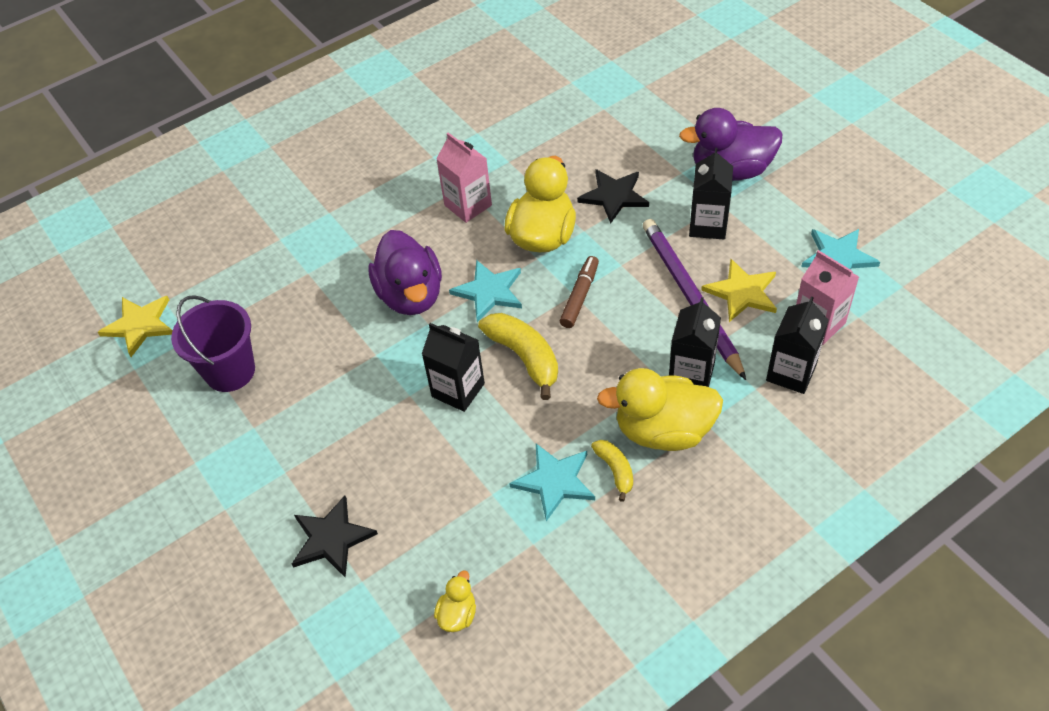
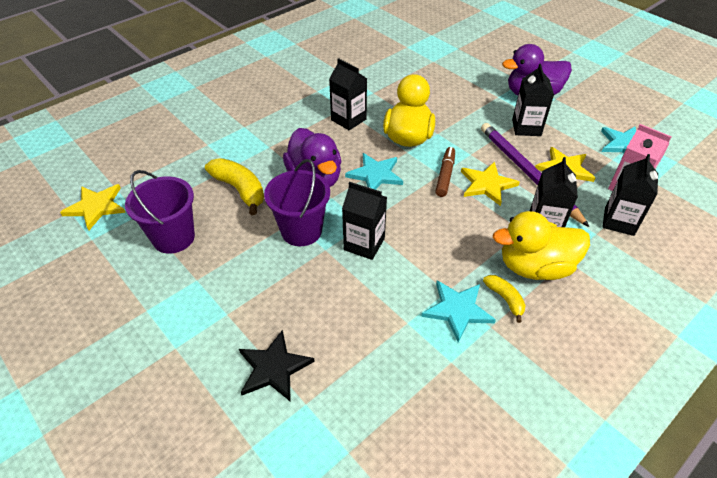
camera: 10 degrees left, 5 degrees down
(384, 368) = (301, 231): none -> purple bucket
(457, 614) = (397, 428): yellow duck -> none
(468, 205) = (348, 119): pink carton -> black carton
(524, 357) = (412, 218): yellow banana -> yellow banana (240, 190)
(614, 196) = (454, 111): black star -> none
(632, 312) = (487, 185): none -> yellow star

